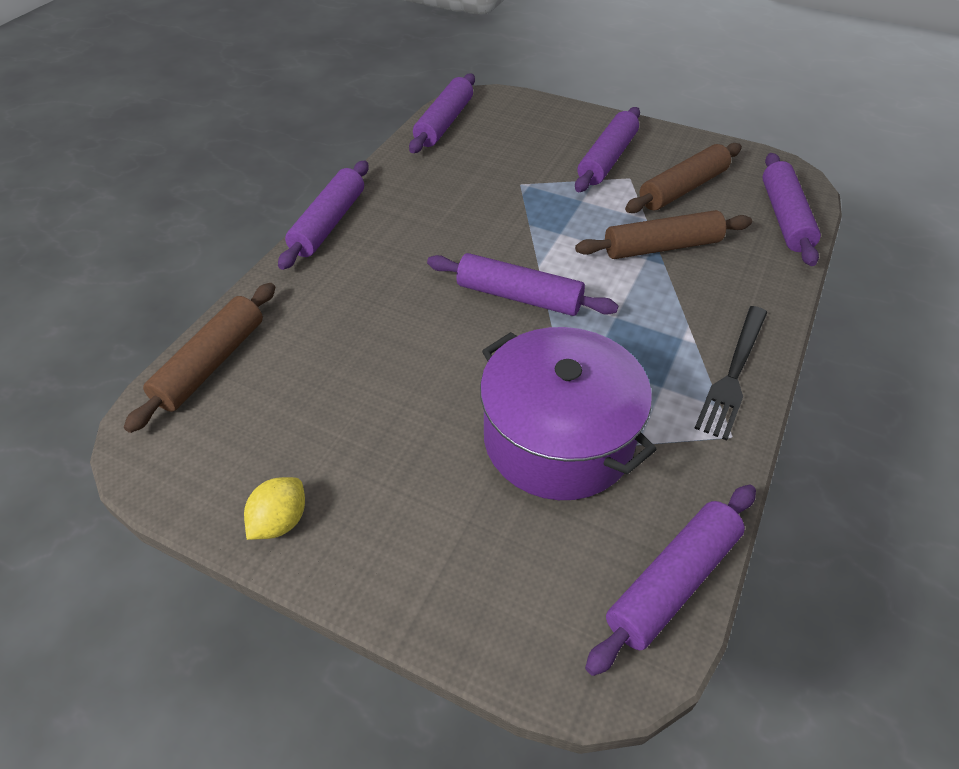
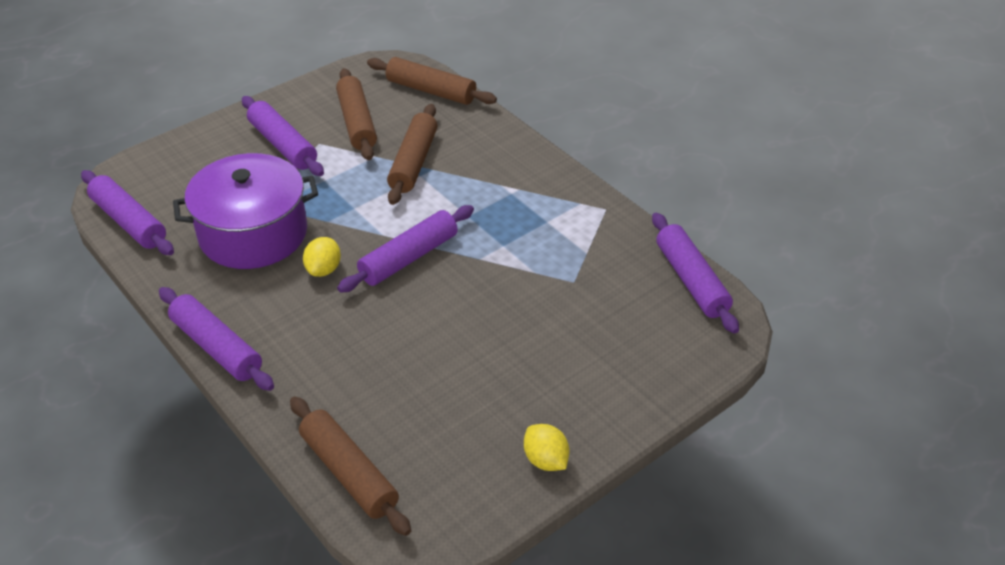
camera: 65 degrees left, 5 degrees down
(462, 247) = (324, 269): none -> yellow lemon
(558, 438) = (559, 288): purple pot -> purple pot (253, 233)
(733, 374) = (557, 185): black fork -> none
(784, 217) = (431, 91): purple rolling pin -> brown rolling pin

